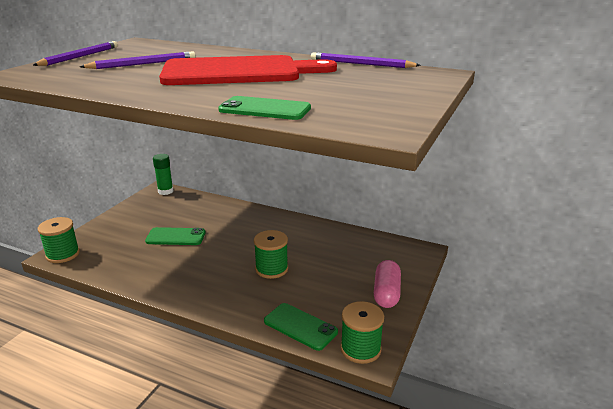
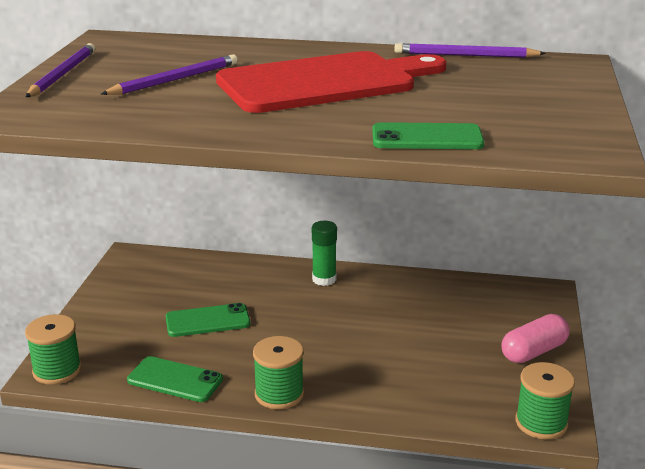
camera: 15 degrees left, 0 degrees up
(165, 191) = (142, 256): green glue stick -> green glue stick (324, 279)
(271, 269) = (371, 344): green spool -> green spool (279, 394)
(300, 326) = (453, 410): green phone -> green phone (175, 380)
(386, 293) = (534, 351): pink capsule -> pink capsule turned 60 degrees clockwise

